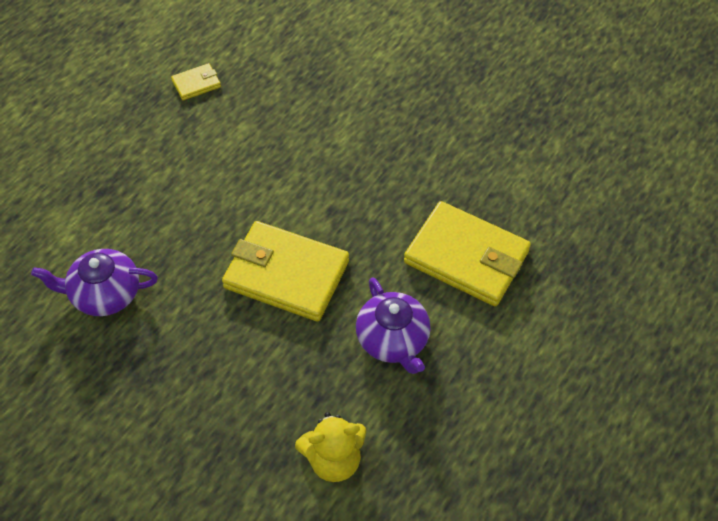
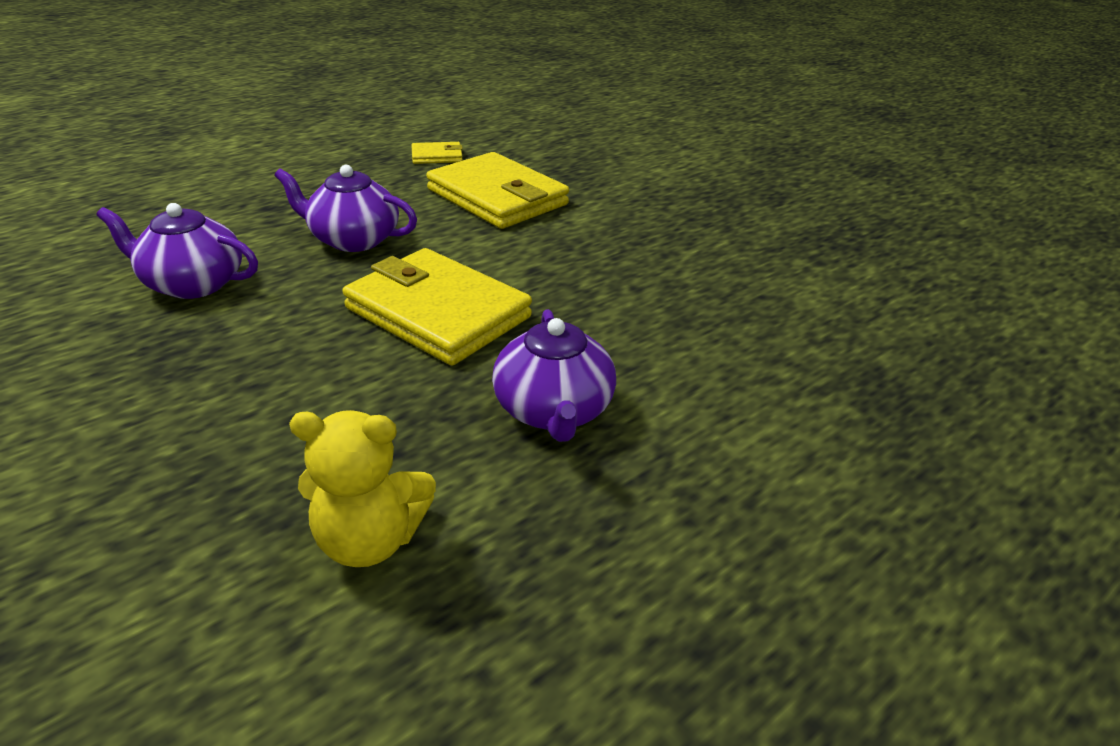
camera: 15 degrees right, 20 degrees down
(188, 213) = (353, 239): none -> purple teapot
(466, 257) = (705, 346): yellow wallet -> yellow wallet (497, 197)

